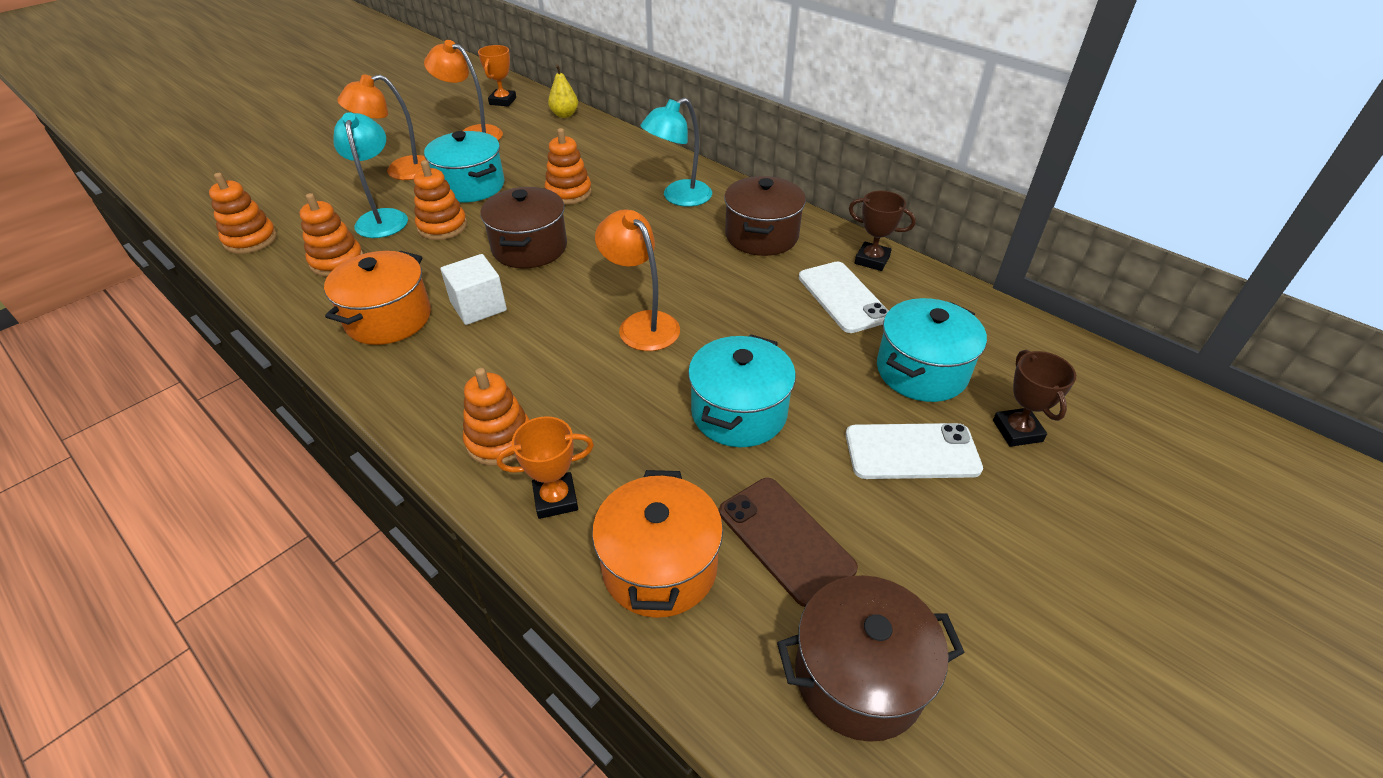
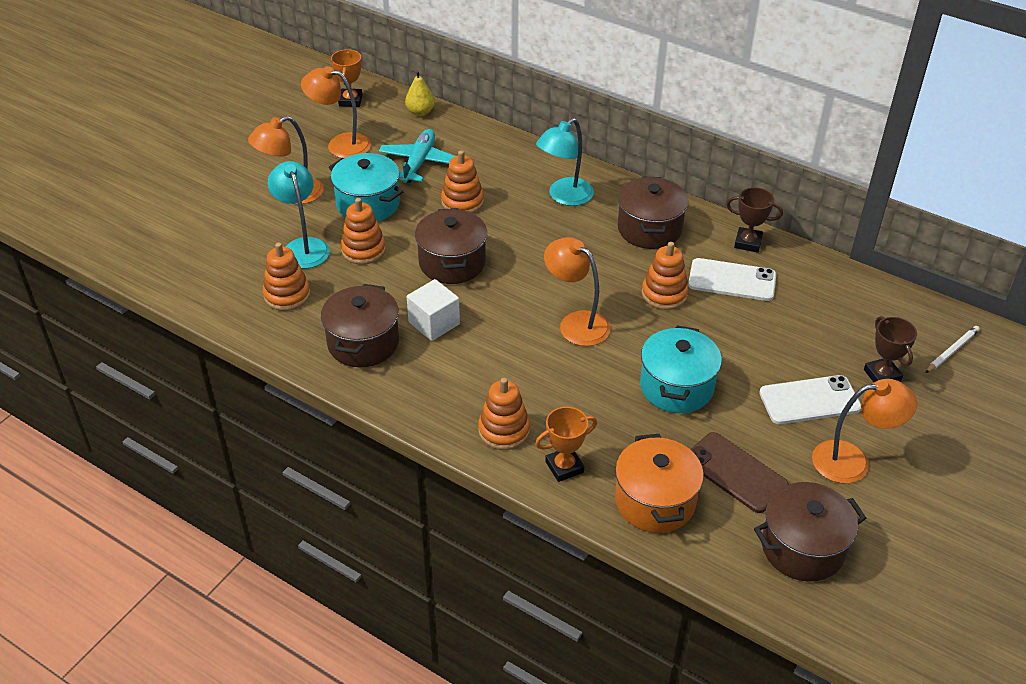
camera: 10 degrees left, 0 degrees up
(250, 240) = (194, 282): orange stacking toy -> orange stacking toy (664, 294)
(388, 318) = (363, 343): orange pot -> brown pot
(541, 155) = (419, 163): none -> turquoise plane
(843, 297) = (732, 280): white phone -> white phone turned 45 degrees counterclockwise
(921, 371) = (805, 337): turquoise pot -> none
(959, 546) = (852, 461): none -> orange lamp
(1117, 411) = (952, 351): none -> white pencil

